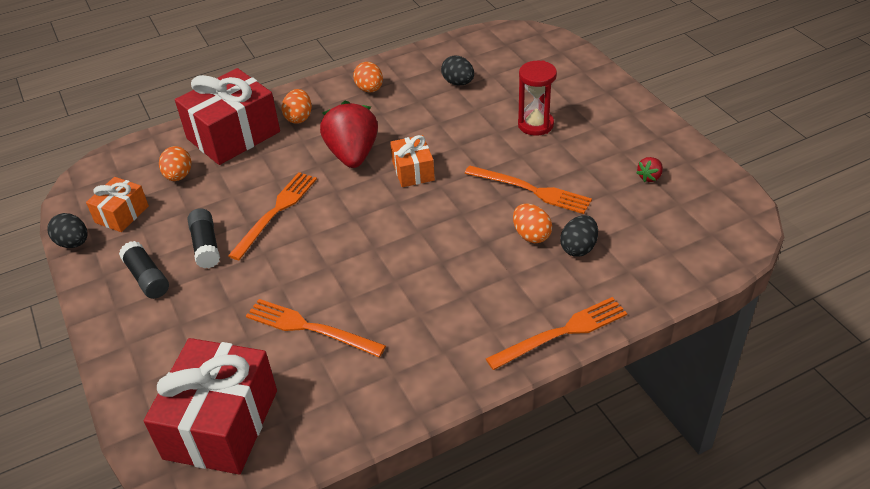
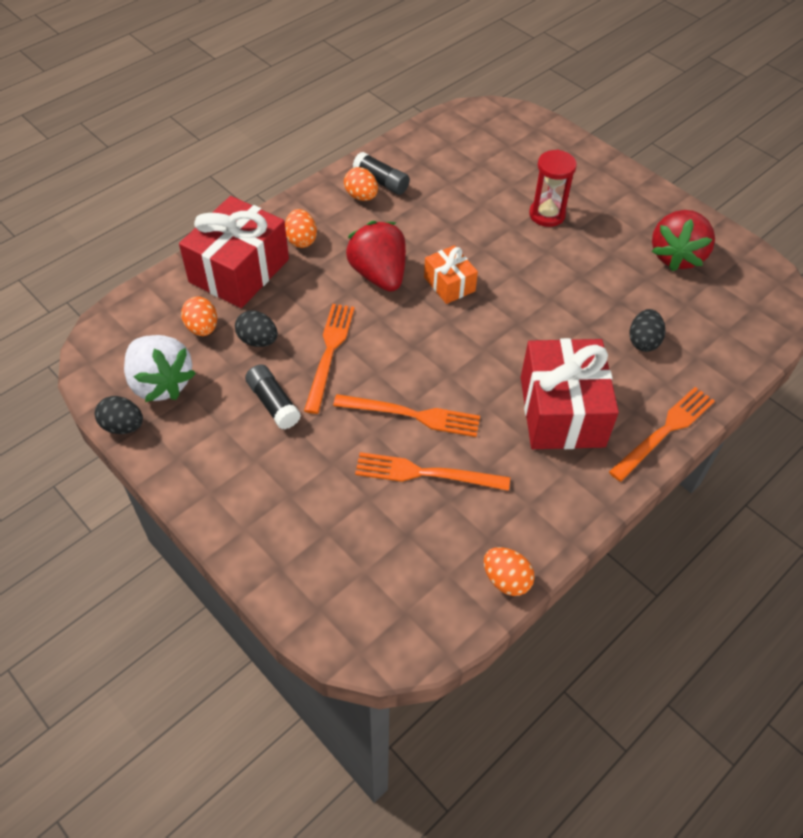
camera: 20 degrees left, 10 degrees up
(122, 214) = (161, 383): orange gift -> white strawberry
(147, 278) = (227, 451): black glue stick -> black glue stick (381, 181)
(221, 424) = (386, 592): red gift -> red gift (561, 411)
(458, 83) = (449, 177): black egg -> black egg (258, 340)
(531, 190) = (573, 287): orange fork -> orange fork (412, 415)
(531, 235) = (594, 335): orange egg -> orange egg (506, 580)
(649, 177) = (676, 256): red strawberry -> red strawberry, size x2.37

